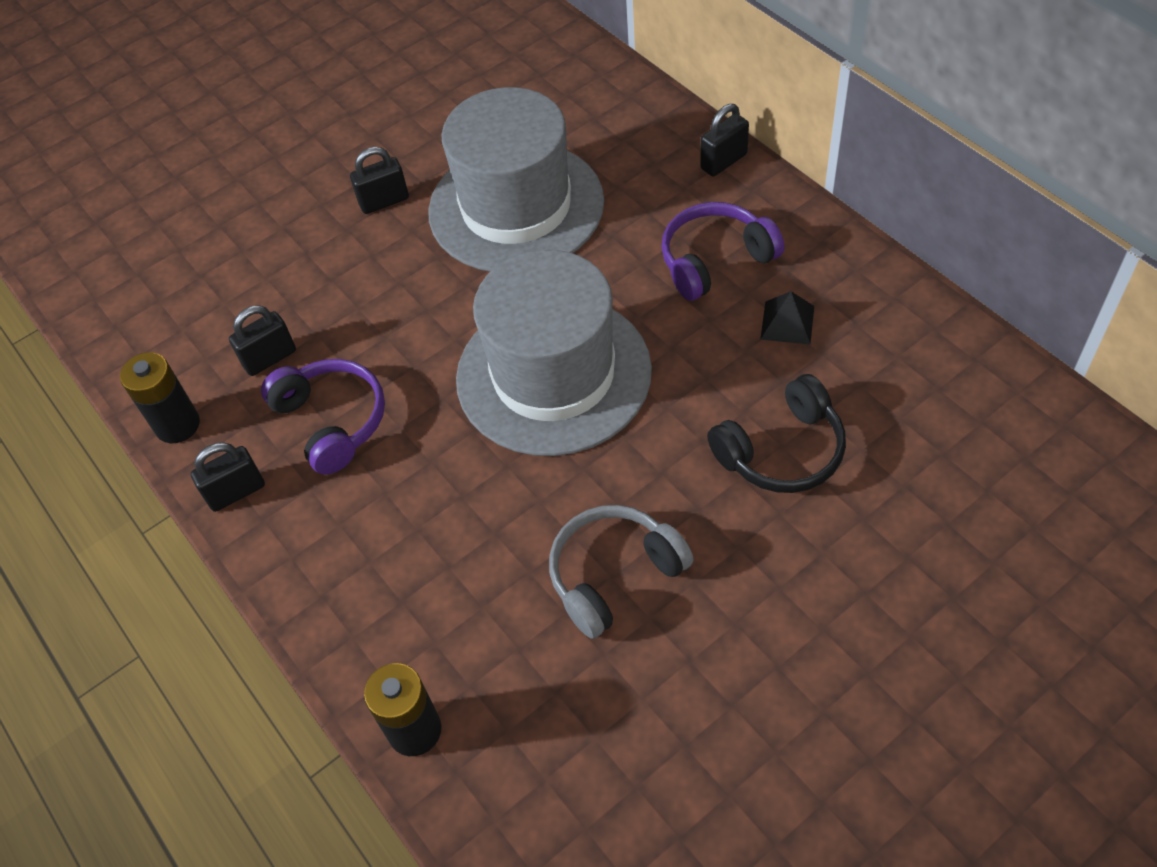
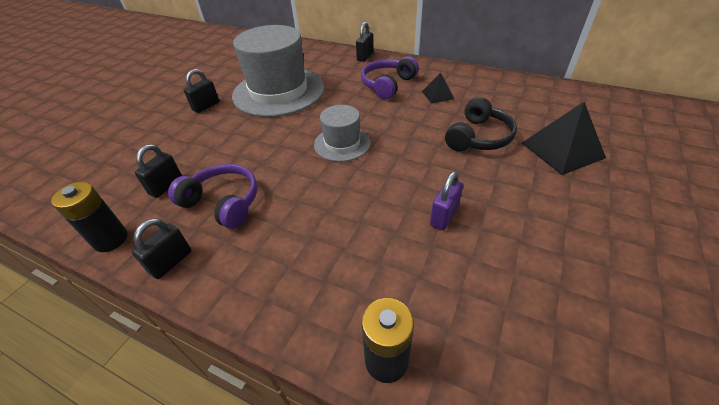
camera: 30 degrees left, 10 degrees down
(553, 374) = (342, 143): grey hat -> grey hat, size x0.51
(614, 575) = (444, 216): grey headphones -> purple padlock
(900, 536) = (562, 150): none -> black pyramid

